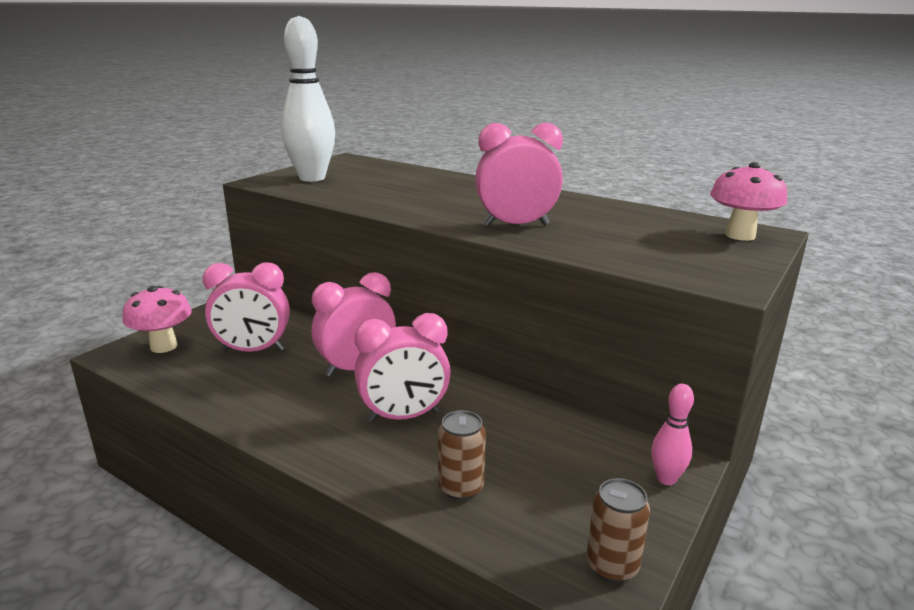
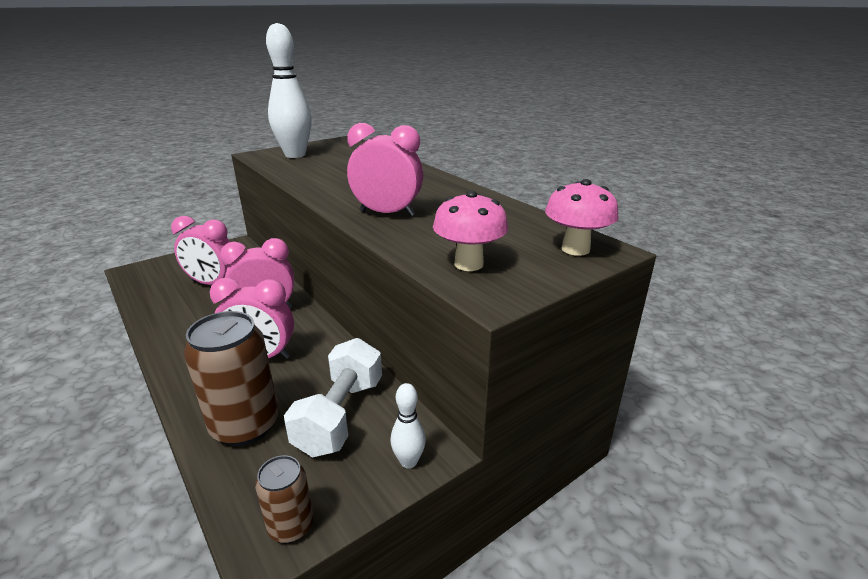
camera: 20 degrees right, 5 degrees up
(164, 346) = (162, 270): pink mushroom -> pink mushroom (468, 264)
(460, 488) = (245, 425): brown can -> brown can, size x1.82
(554, 454) = (340, 415): none -> white dumbbell
(666, 479) = (408, 461): pink bowling pin -> white bowling pin

